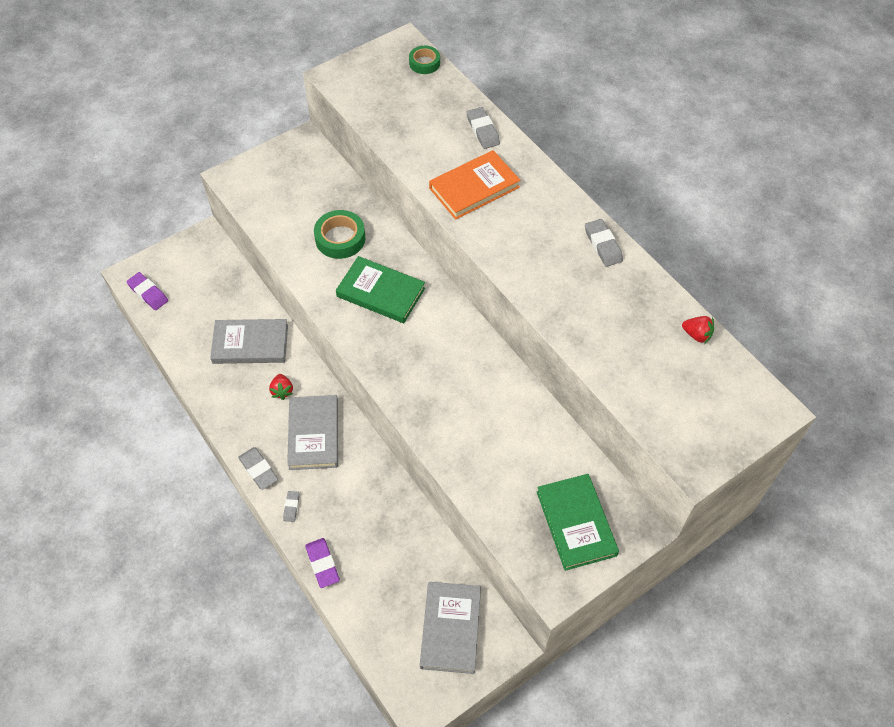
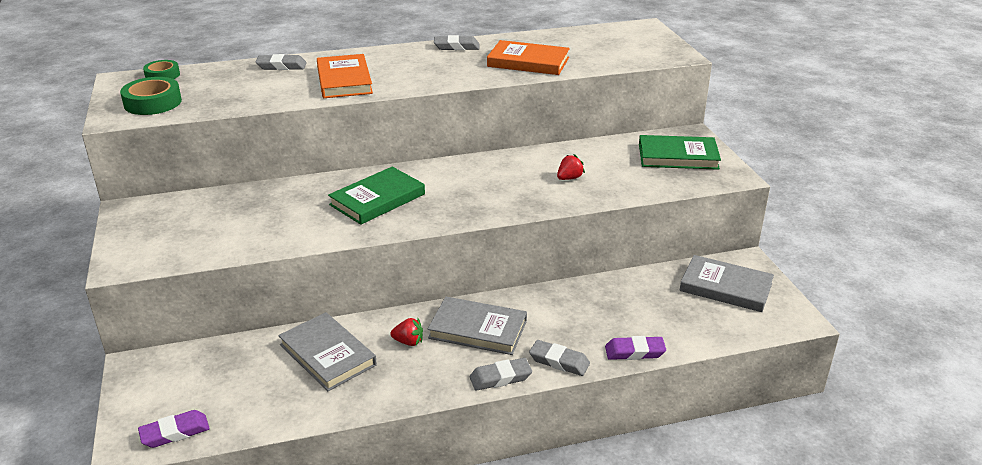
camera: 70 degrees left, 25 degrees down
(250, 344) = (327, 355): grey book -> grey book turned 60 degrees counterclockwise
(291, 507) = (559, 361): grey eraser -> grey eraser, size x1.66
(340, 238) = (287, 210): green tape -> green tape (153, 102)
(595, 320) = (528, 62): none -> orange book
(697, 335) = (566, 34): red strawberry -> red strawberry (569, 178)

